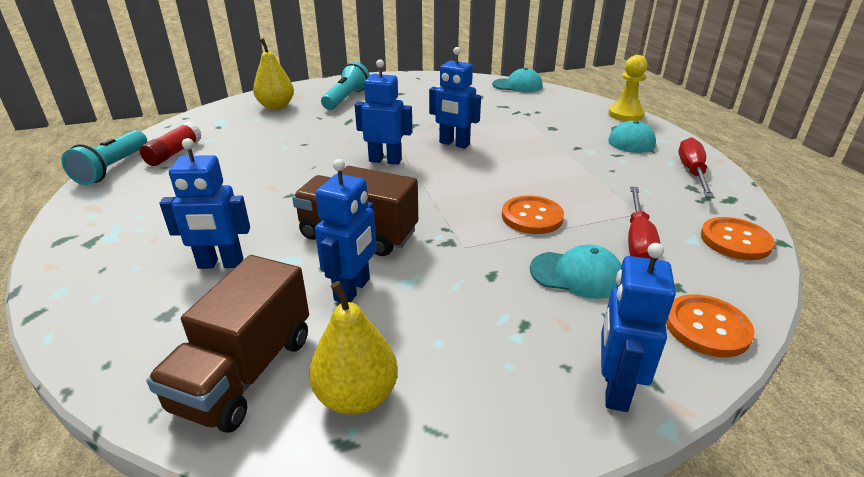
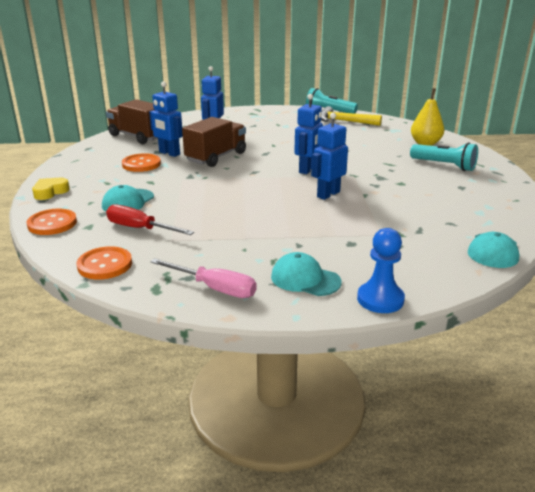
camera: 105 degrees right, 5 degrees down
(174, 153) = (344, 121): red glue stick -> yellow hammer
(356, 396) = (105, 150): yellow pear -> none
(532, 217) = (197, 202): orange button -> orange button (141, 164)
(614, 388) = (50, 192): blue robot -> yellow heart
(625, 114) = (380, 299): yellow pawn -> blue pawn
(692, 172) = (214, 288): red screwdriver -> pink screwdriver

